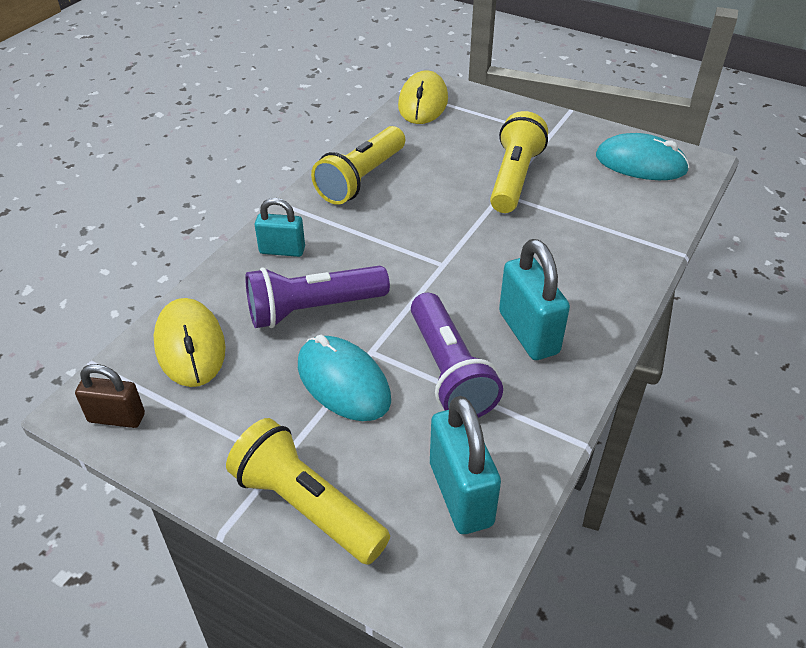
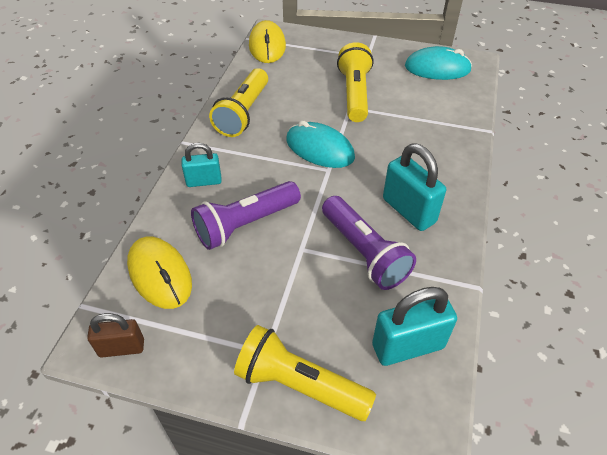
camera: 15 degrees left, 5 degrees up
(343, 382) = (290, 278): turquoise mouse -> turquoise mouse (319, 149)
(461, 494) = (408, 346): turquoise padlock -> turquoise padlock turned 75 degrees counterclockwise

